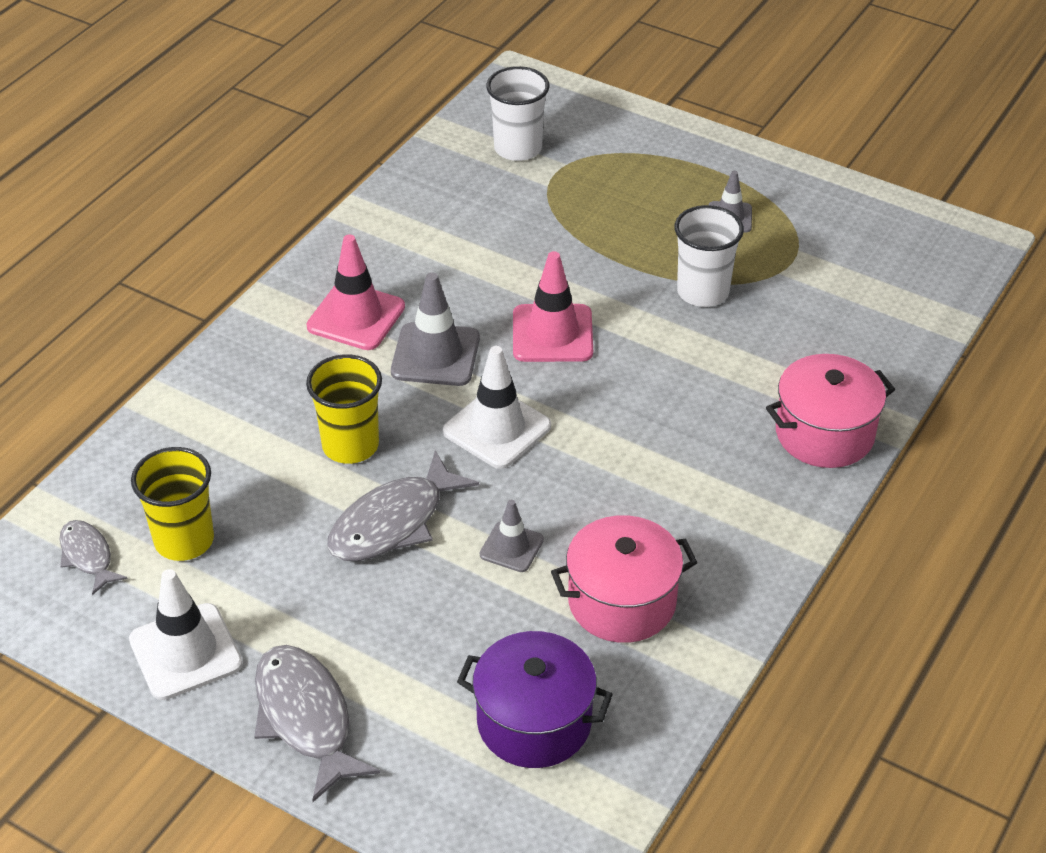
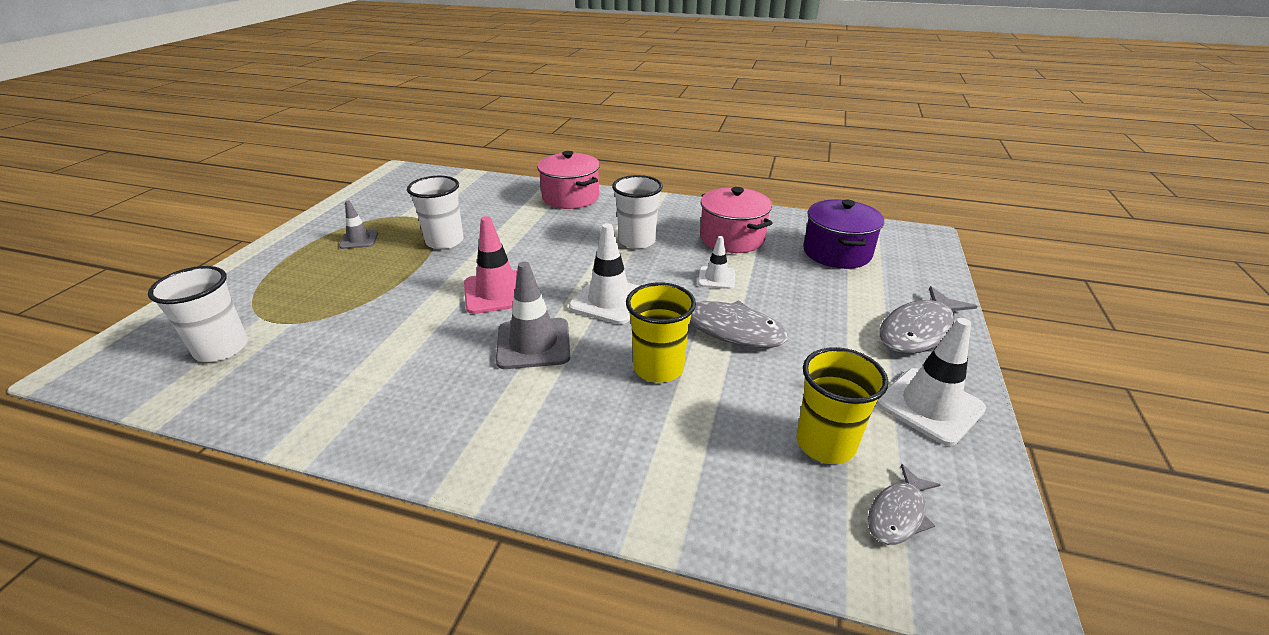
camera: 105 degrees left, 10 degrees down
(356, 317) = (487, 402): pink traffic cone -> none
(511, 547) = (716, 278): grey traffic cone -> white traffic cone
(646, 486) = (637, 241): none -> white cup

